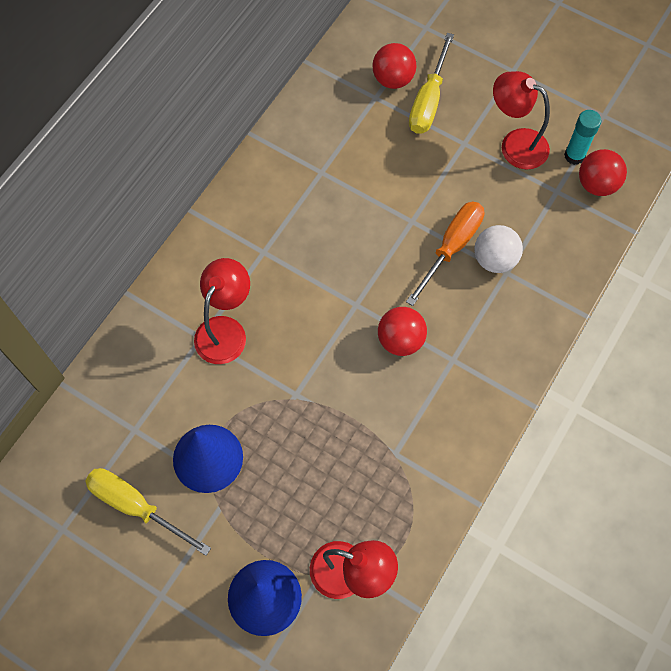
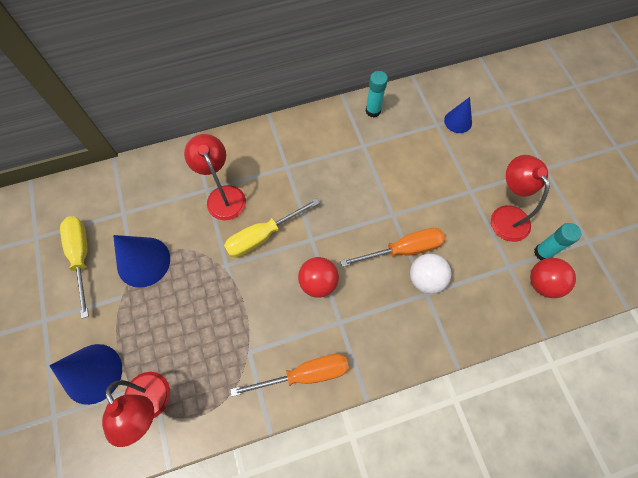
camera: 40 degrees right, 0 degrees up
(225, 330) = (223, 195): red lamp -> red lamp turned 90 degrees counterclockwise
(298, 128) = (373, 111): none -> turquoise glue stick
(393, 79) = (458, 121): red ball -> blue cone
(428, 100) = (470, 149): yellow screwdriver -> yellow screwdriver (263, 236)
(464, 430) = (305, 374): none -> orange screwdriver

